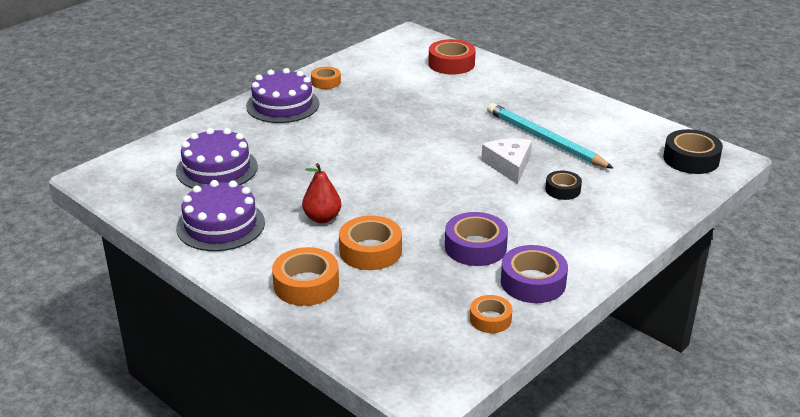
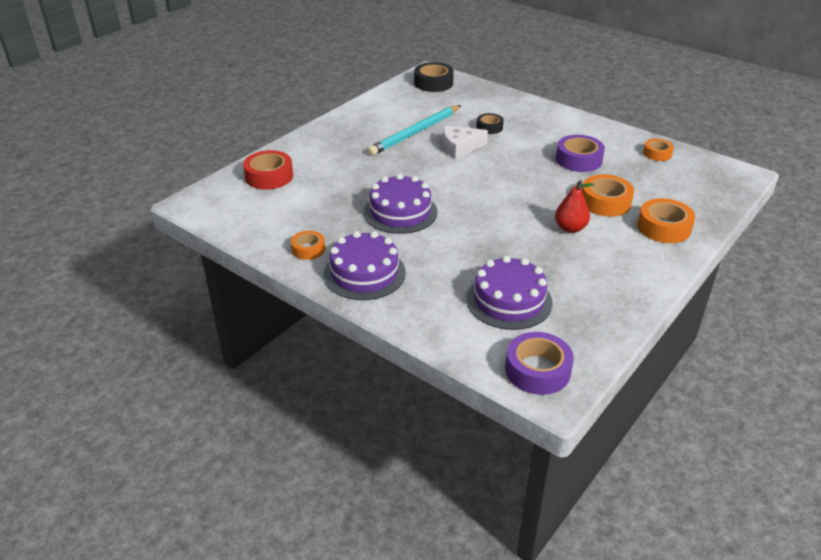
camera: 95 degrees left, 5 degrees up
(220, 225) = (605, 283): purple cake -> purple cake (400, 212)
(533, 282) = (609, 139): purple tape -> purple tape (537, 370)

